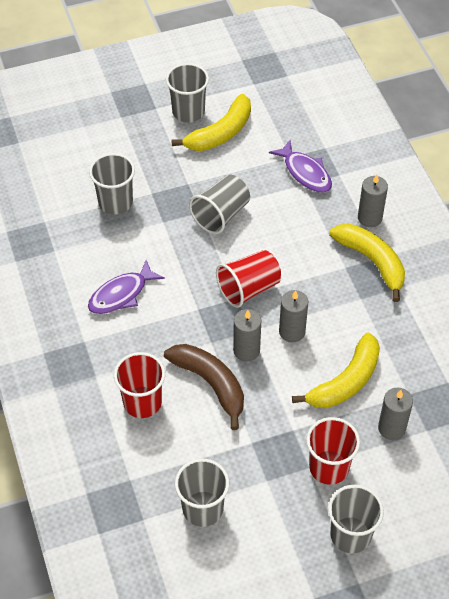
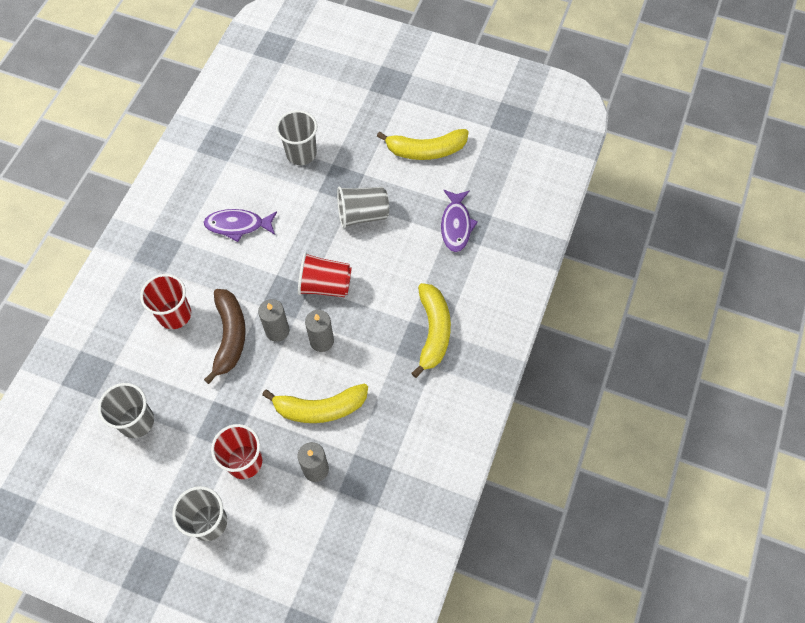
camera: 40 degrees right, 10 degrees up
(188, 111) = (420, 117): grey cup -> none
(369, 218) = (467, 296): grey candle -> none

